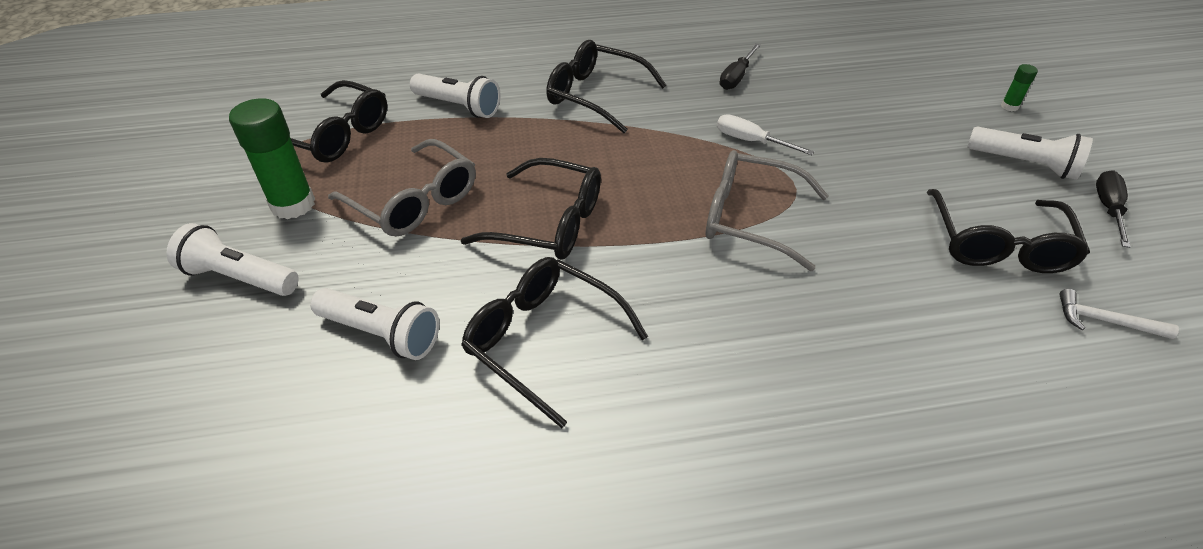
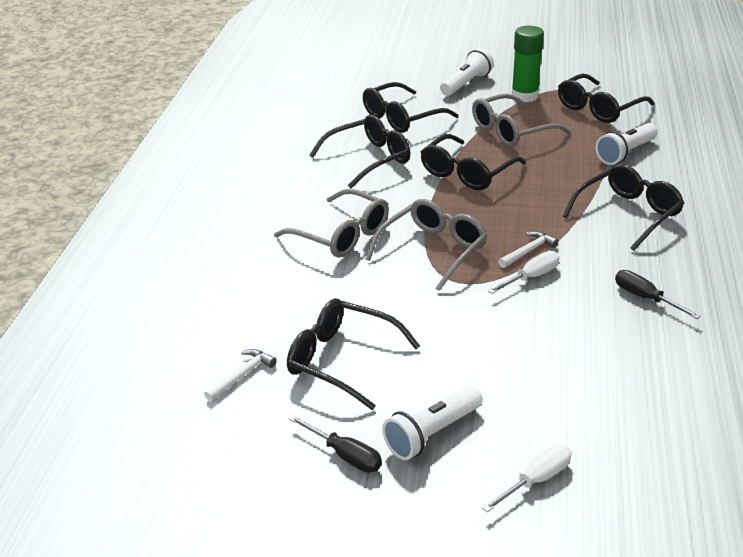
camera: 110 degrees right, 10 degrees down
(382, 334) = (402, 118): white flashlight -> black glasses
(705, 149) = (528, 251): none -> white hammer
(771, 313) = (341, 235): none -> grey glasses
(1009, 106) = (536, 480): green glue stick -> white screwdriver

